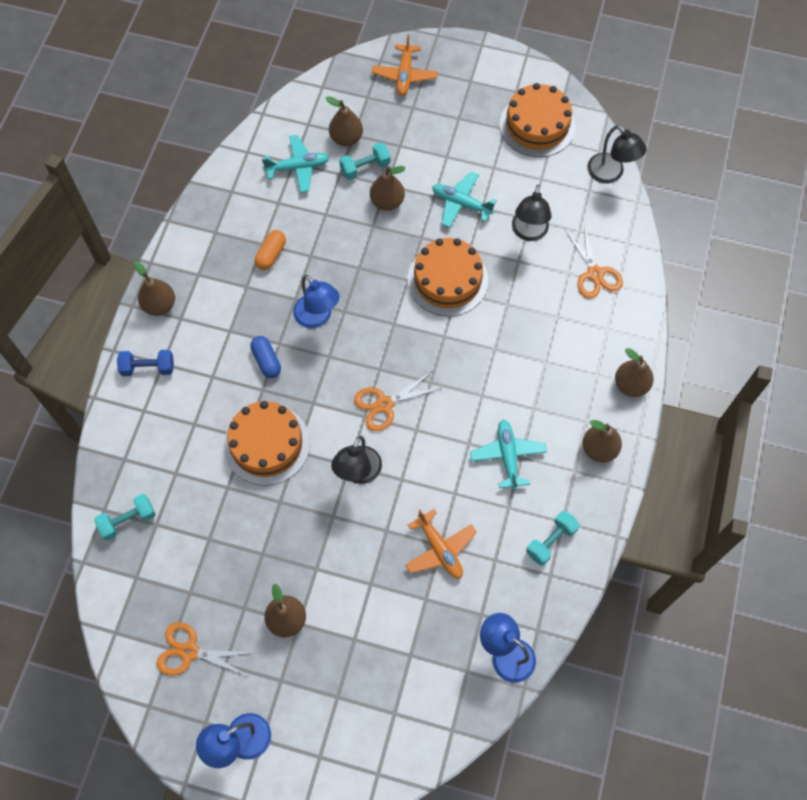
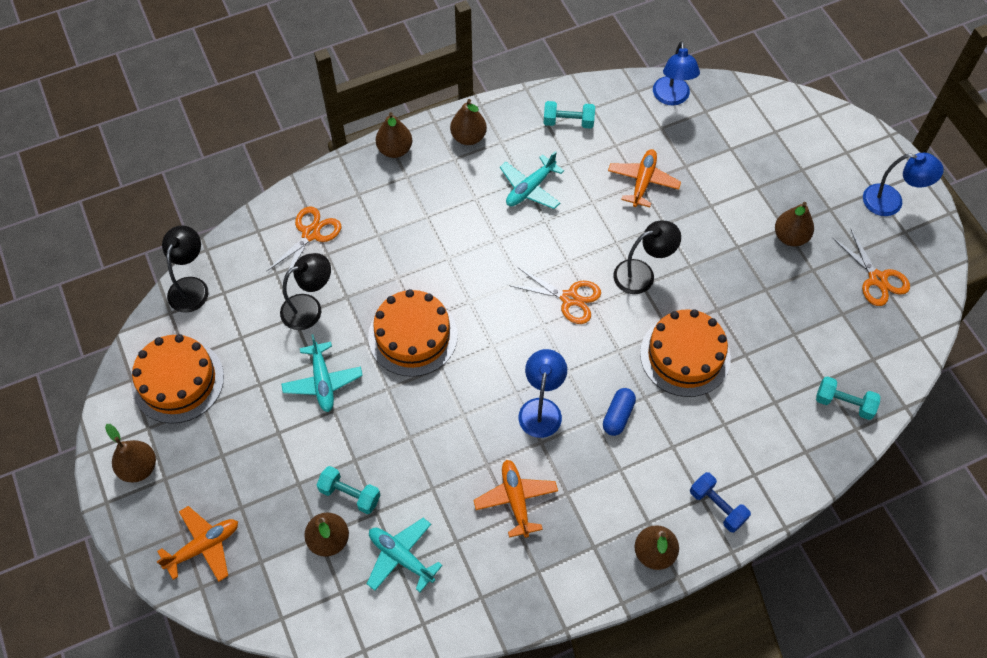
camera: 130 degrees left, 5 degrees down
(271, 254) = (516, 500): orange capsule -> orange plane
(387, 202) = (373, 445): brown pear -> brown pear (139, 468)

